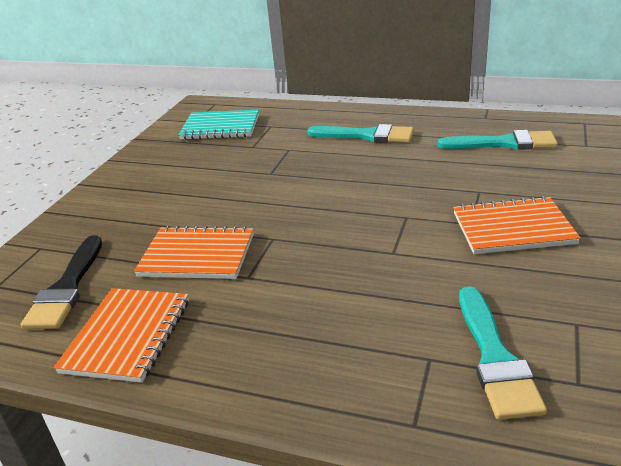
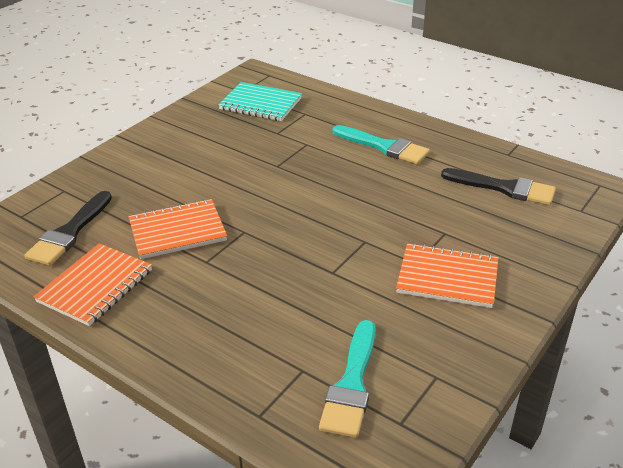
camera: 15 degrees right, 5 degrees up
(197, 255) = (177, 231): orange notebook -> orange notebook turned 45 degrees counterclockwise
(504, 143) = (504, 188): turquoise brush -> black brush

